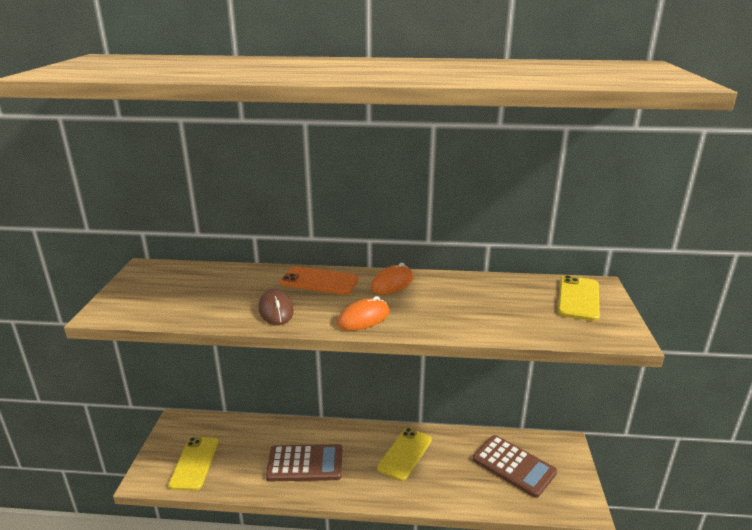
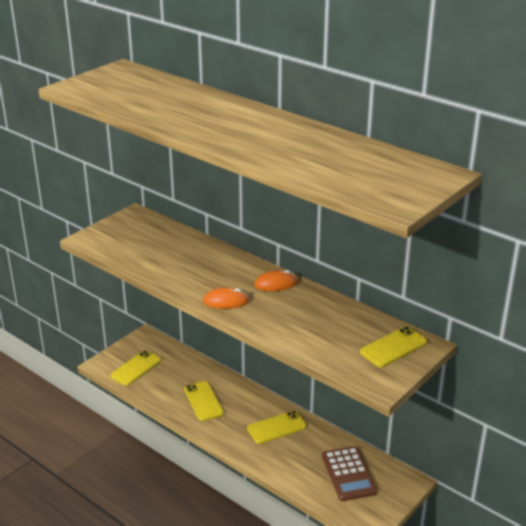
camera: 35 degrees right, 5 degrees up
(276, 310) = (180, 274): brown mouse -> none
(305, 463) = (203, 401): brown calculator -> yellow phone
(319, 281) = (229, 264): orange phone -> none

